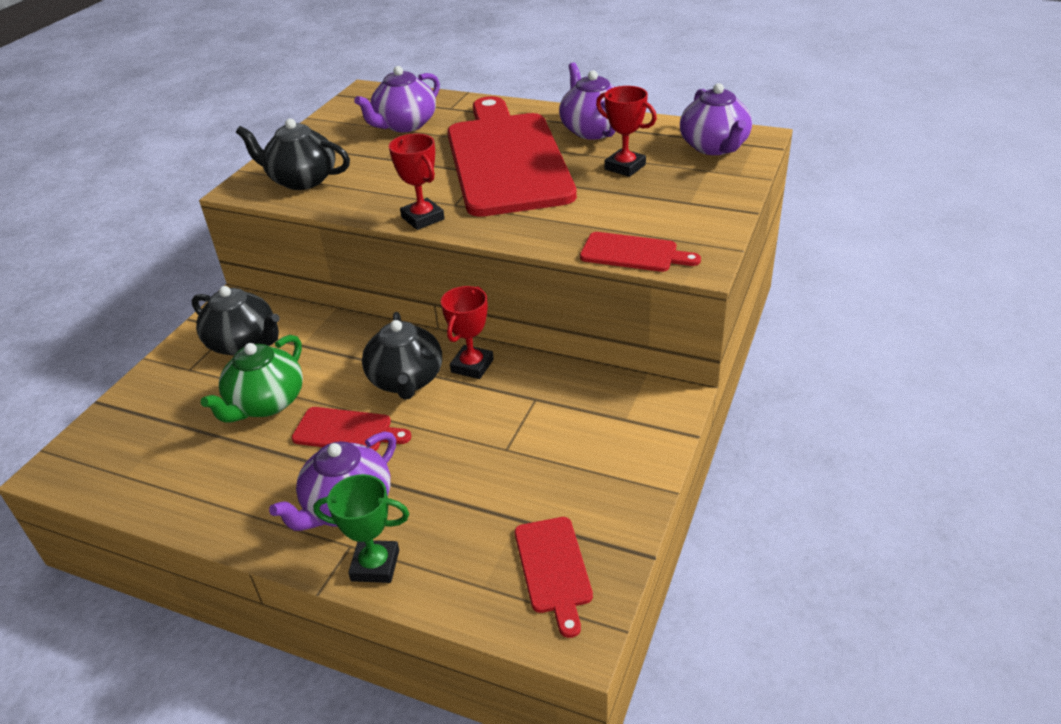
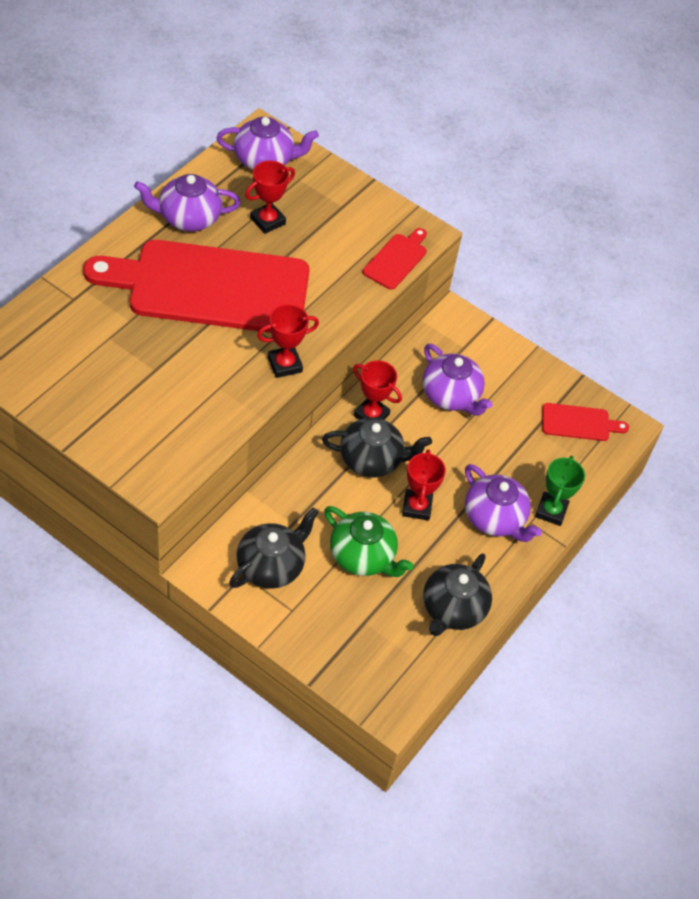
camera: 85 degrees left, 15 degrees up
(302, 180) = (165, 437): black teapot -> black teapot (452, 609)
(347, 431) = (417, 507): red cutting board -> red trophy
(404, 125) = (91, 340): purple teapot -> purple teapot (451, 396)

